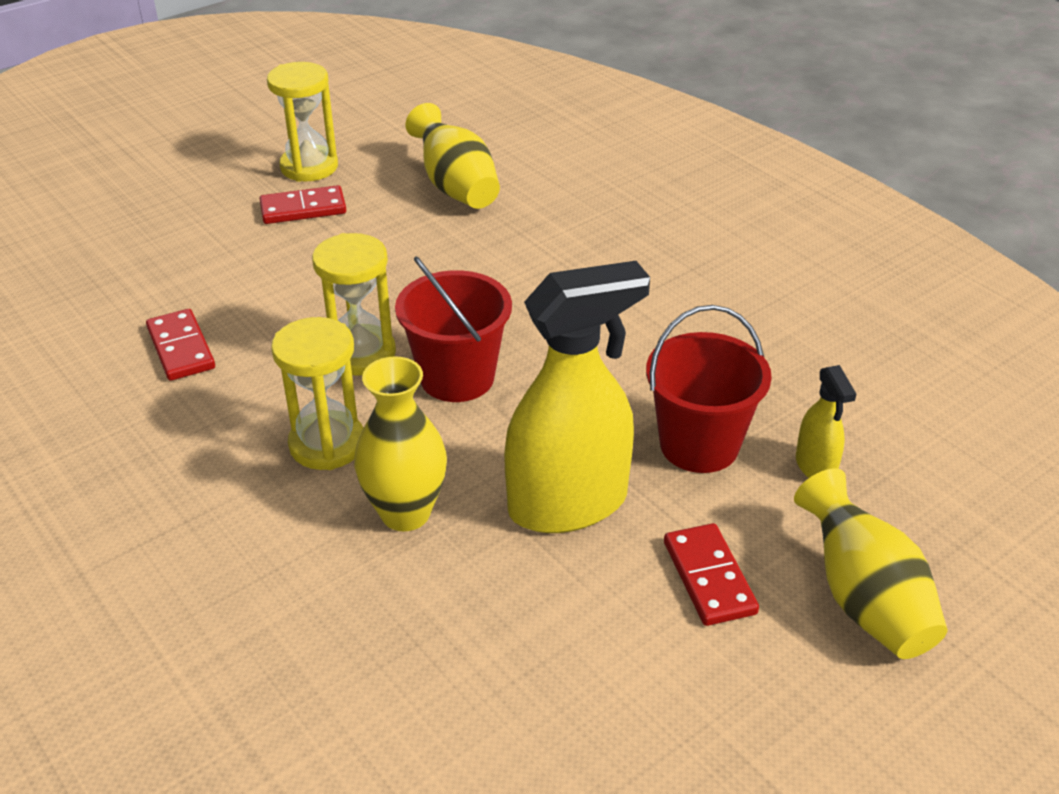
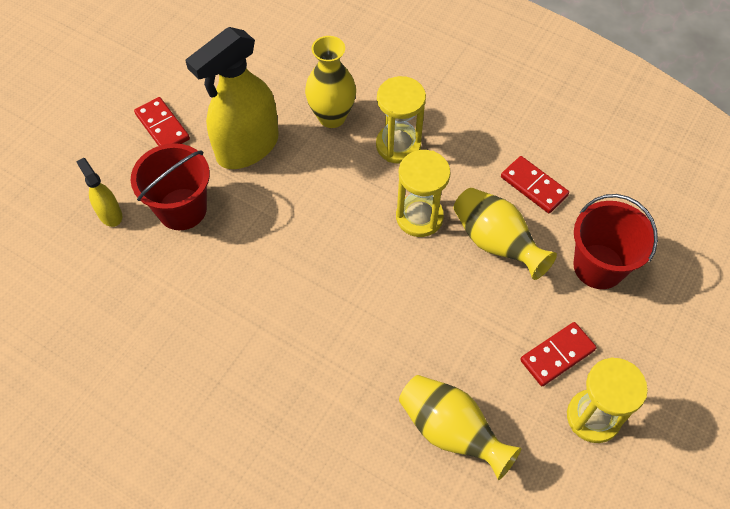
camera: 160 degrees right, 20 degrees up
(457, 377) = (348, 216): red bucket -> red bucket (598, 266)
(863, 599) = (81, 137): yellow vase -> yellow vase (496, 243)

